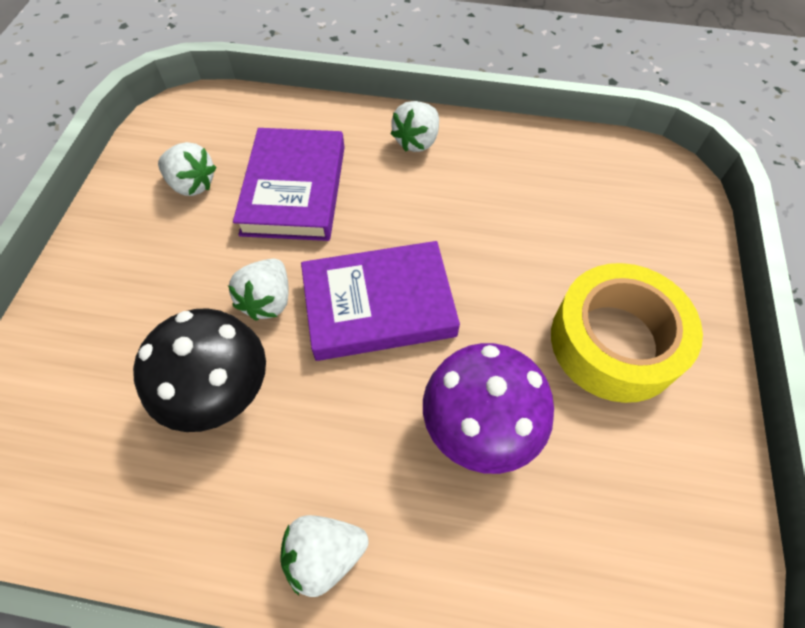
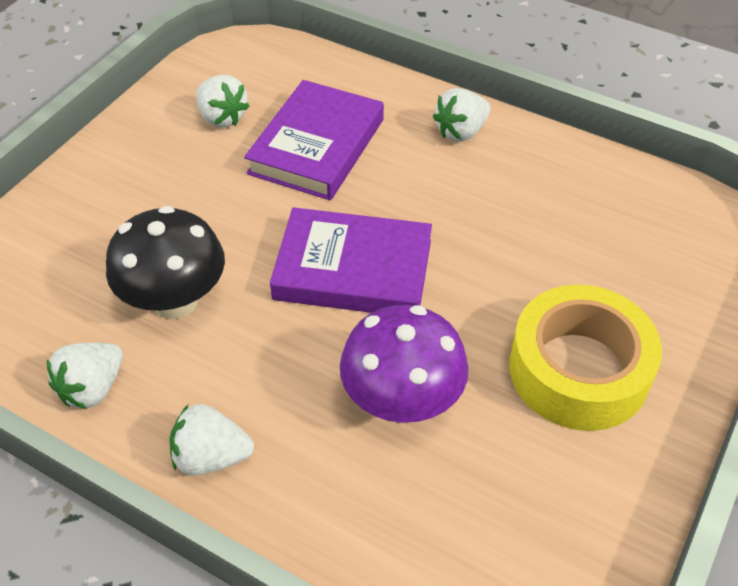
camera: 20 degrees right, 10 degrees down
(268, 300) = (250, 237): white strawberry -> white strawberry (92, 388)

